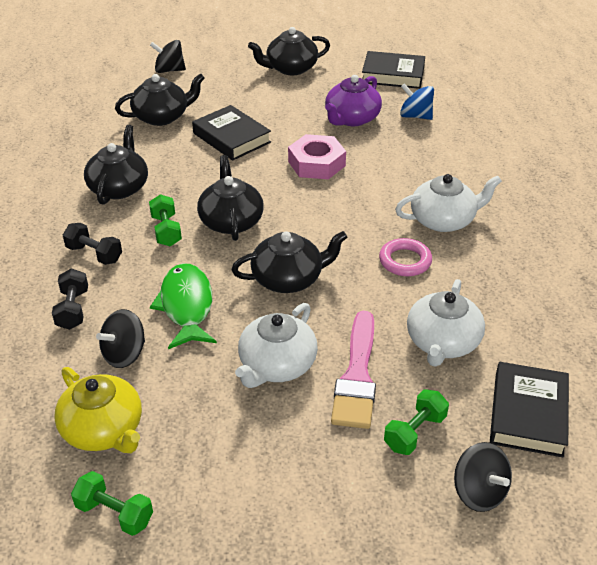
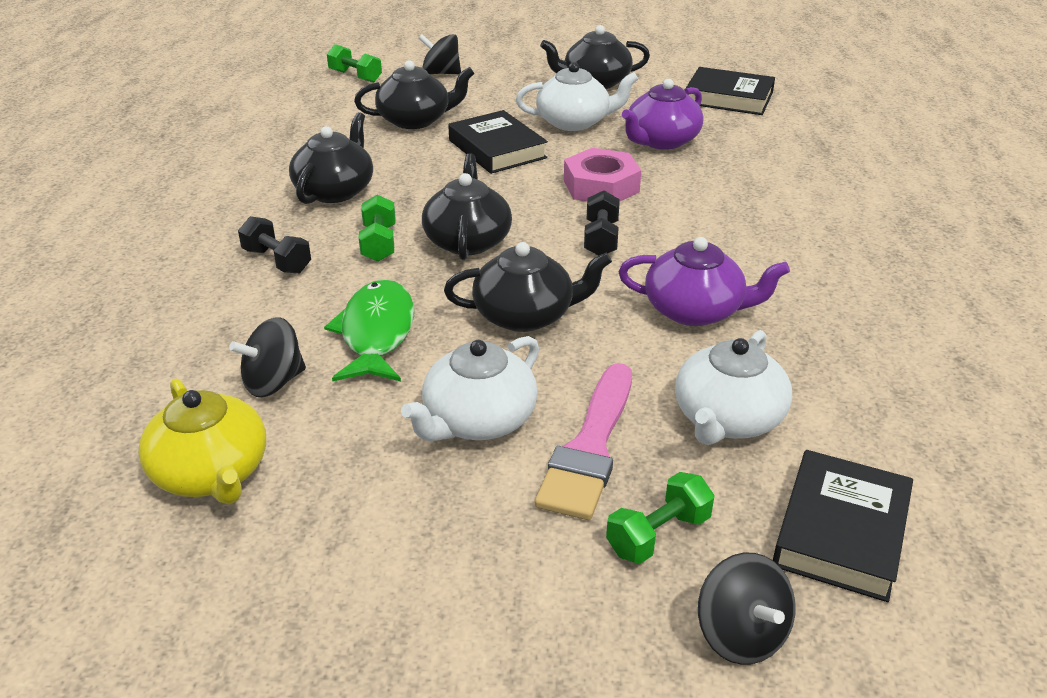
camera: 10 degrees right, 5 degrees down
(73, 309) = (226, 321): black dumbbell -> black dumbbell (601, 239)
(114, 513) = (186, 586): green dumbbell -> green dumbbell (355, 76)
(405, 261) = (695, 310): pink ring -> purple teapot
(415, 116) = (749, 144): blue spinning top -> none
(443, 220) = (762, 266): white teapot -> white teapot (574, 122)

